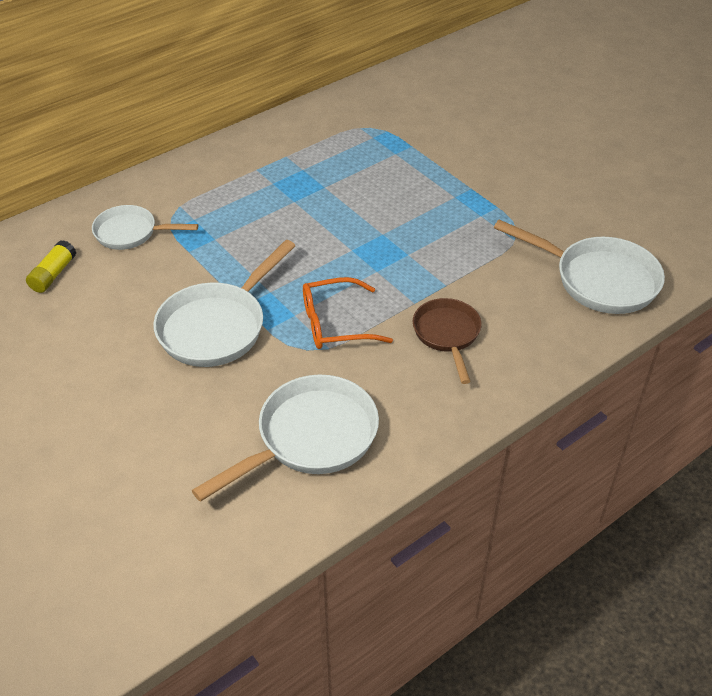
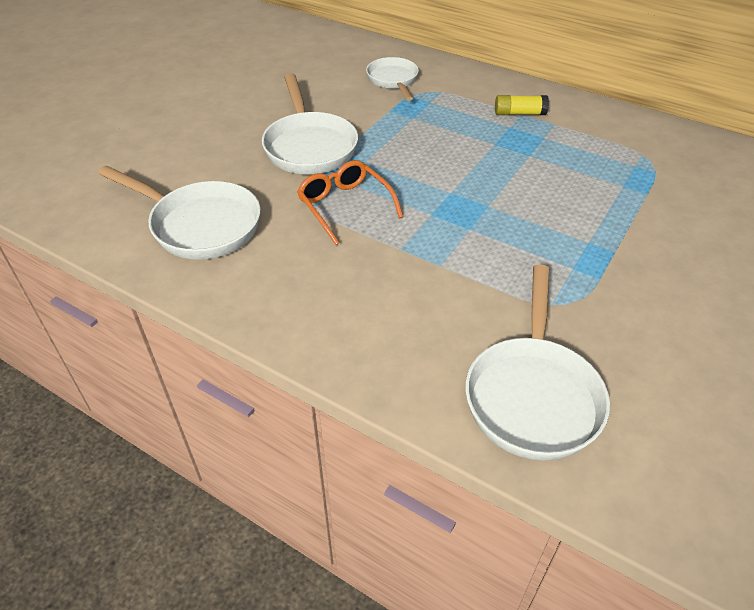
camera: 70 degrees right, 0 degrees up
(53, 274) = (327, 64): yellow glue stick -> yellow glue stick (519, 113)
(217, 326) = (309, 146): white pan -> white pan turned 120 degrees counterclockwise
(447, 335) = (366, 281): brown pan -> none

